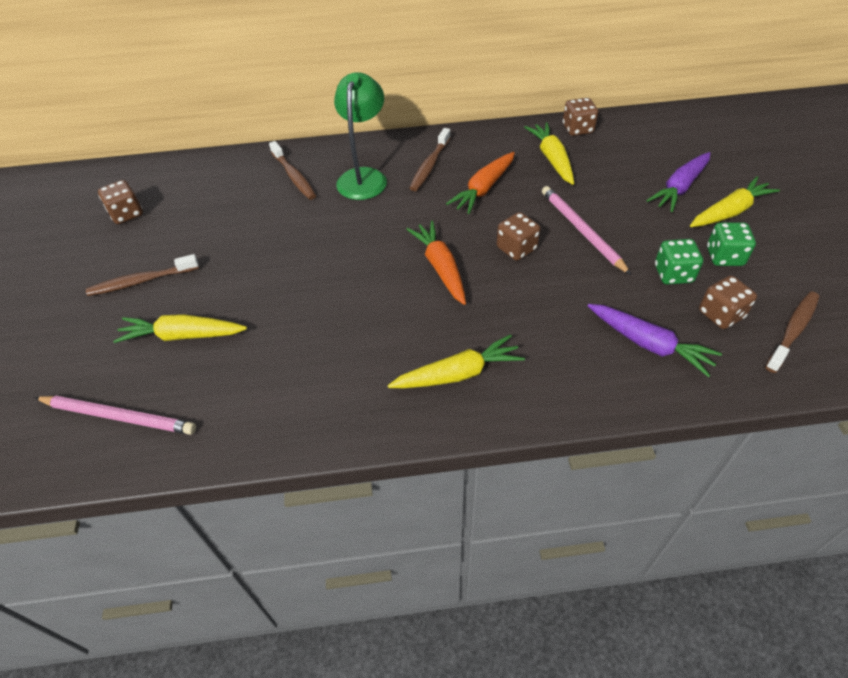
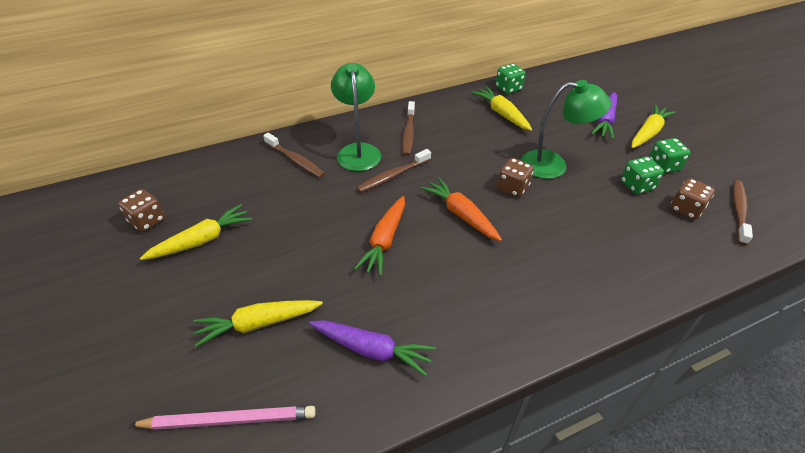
camera: 20 degrees left, 5 degrees down
(141, 281) = (192, 281): brown toothbrush -> brown toothbrush (392, 176)
(458, 374) = (522, 300): yellow carrot -> yellow carrot (202, 240)
(483, 189) = (462, 145): orange carrot -> orange carrot (384, 240)
(577, 129) = (508, 88): brown dice -> green dice
(581, 231) = (553, 165): pink pencil -> green lamp
(649, 344) = (650, 243): purple carrot -> purple carrot (372, 350)

